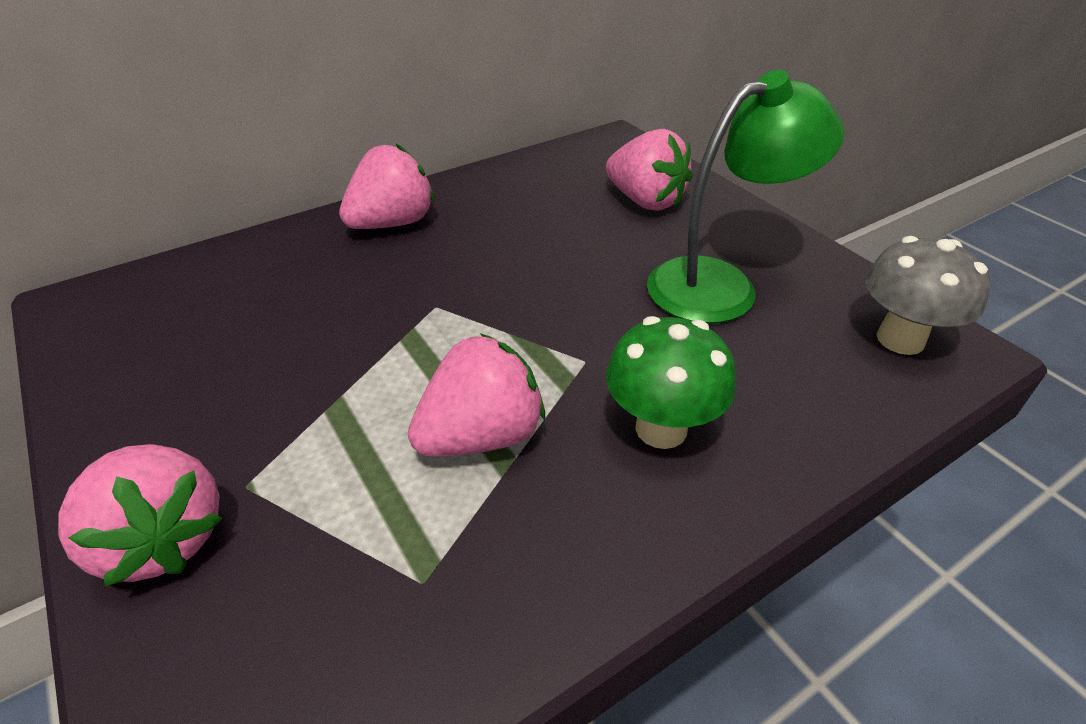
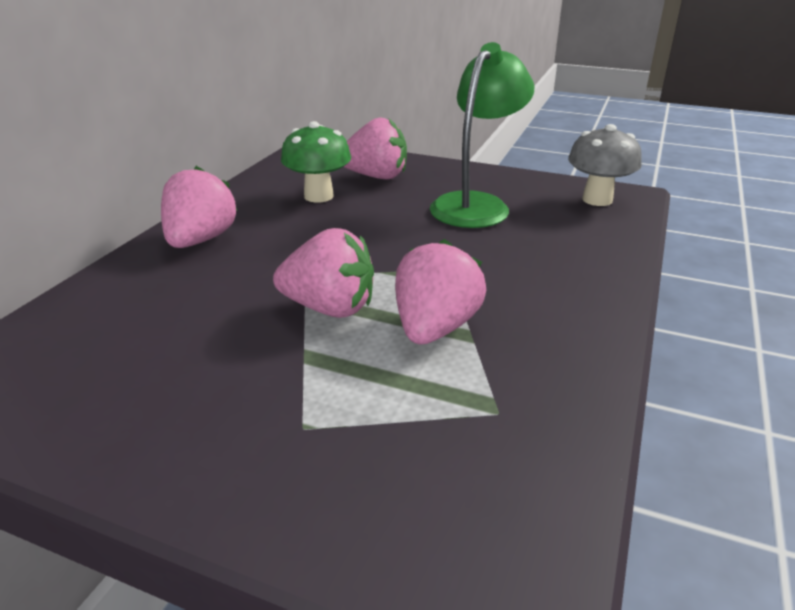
camera: 35 degrees left, 10 degrees down
(163, 539) = (281, 486): pink strawberry -> pink strawberry (329, 308)
(661, 428) = (533, 282): green mushroom -> green mushroom (318, 196)

